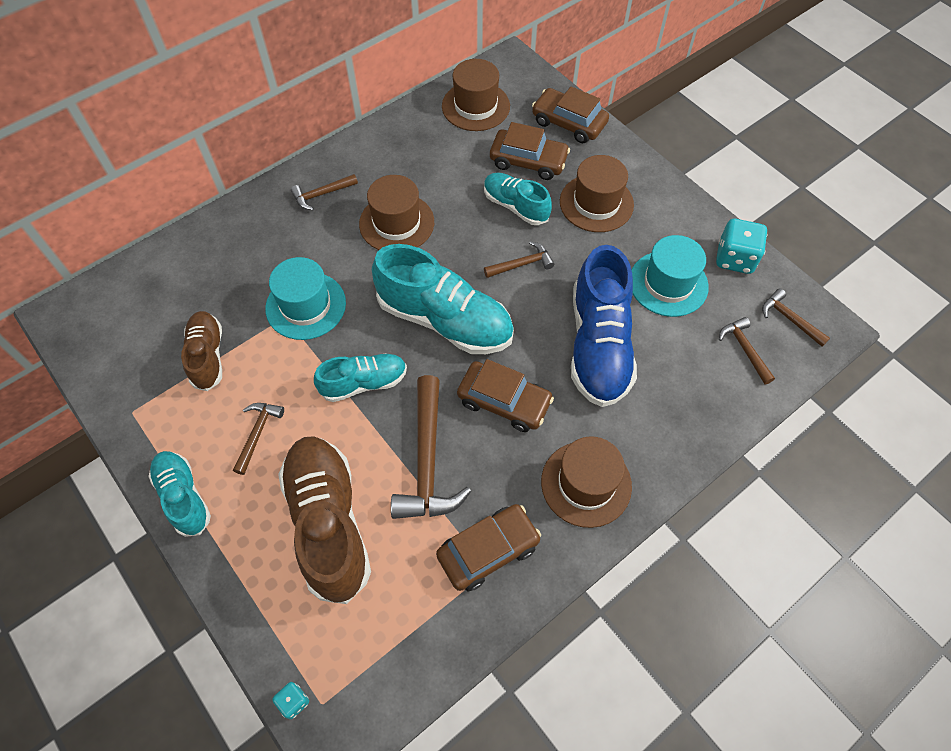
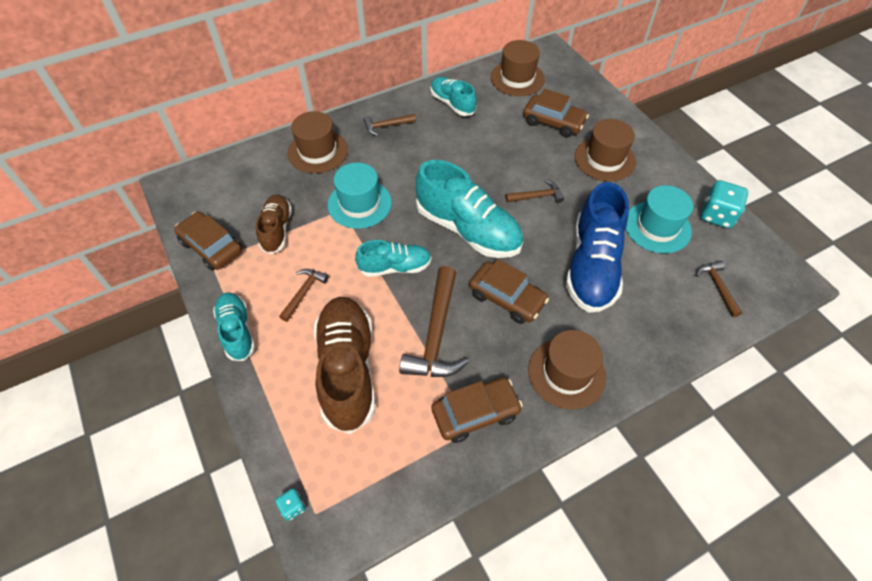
camera: 10 degrees right, 5 degrees down
(396, 223) = (441, 153): brown hat -> brown hat (317, 151)
(515, 206) = (538, 153): turquoise shoe -> turquoise shoe (452, 103)
(568, 123) = (590, 98): brown car -> brown car (211, 247)
(789, 319) = (759, 268): brown hammer -> none

